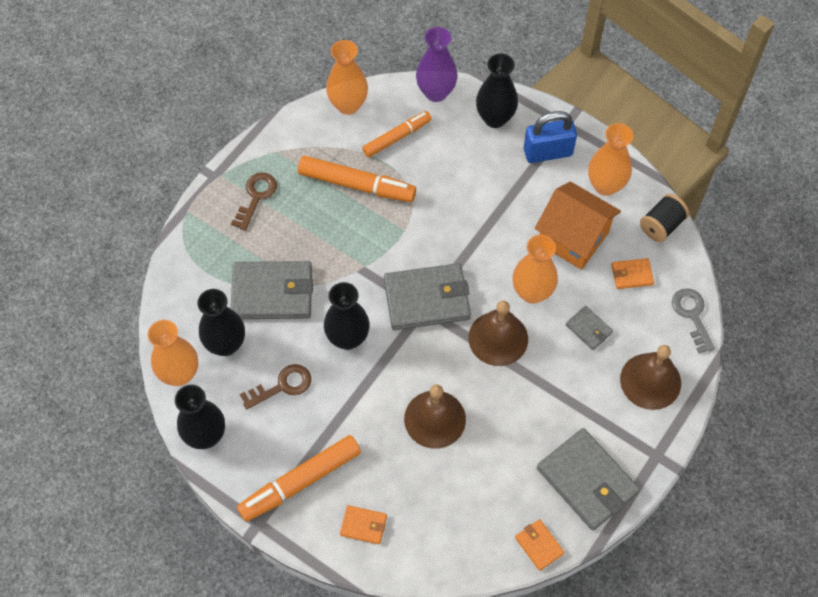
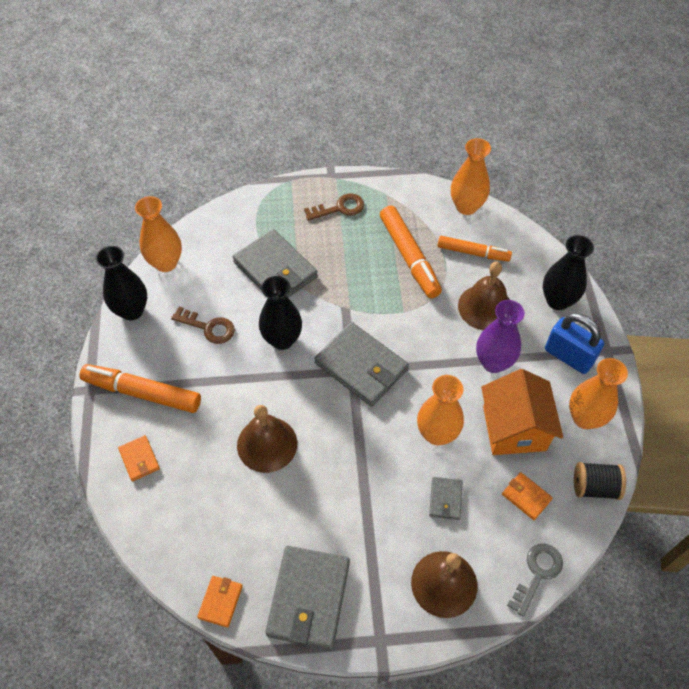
camera: 50 degrees right, 5 degrees down
(226, 344) = (211, 272): black vase -> none
(436, 92) = (536, 249): purple vase -> purple vase (493, 362)
(498, 338) = (374, 438): brown bell -> brown bell (485, 307)

